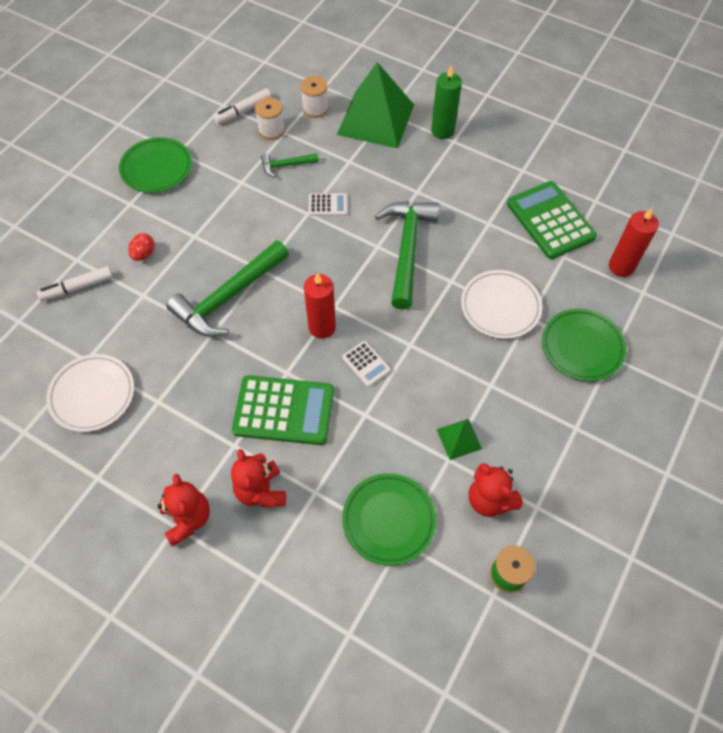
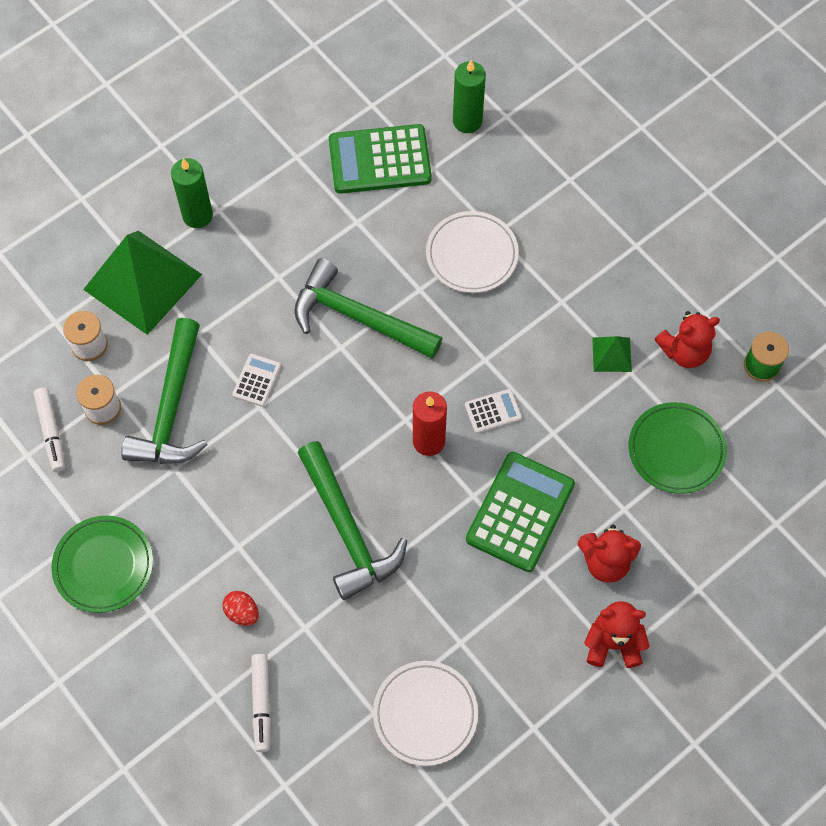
camera: 70 degrees left, 5 degrees up
(286, 165) = (171, 408): green hammer -> green hammer, size x2.07
(582, 347) = (549, 200): green plate -> none
(621, 266) = (467, 121): red candle -> green candle

